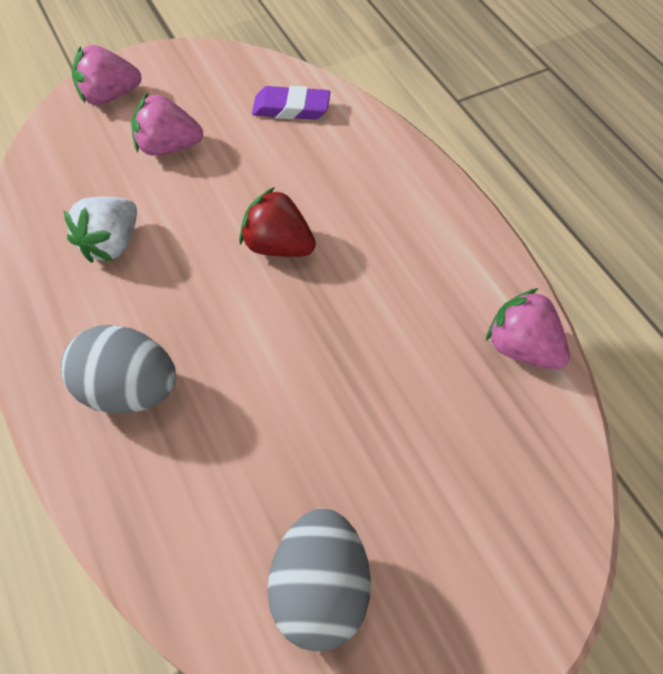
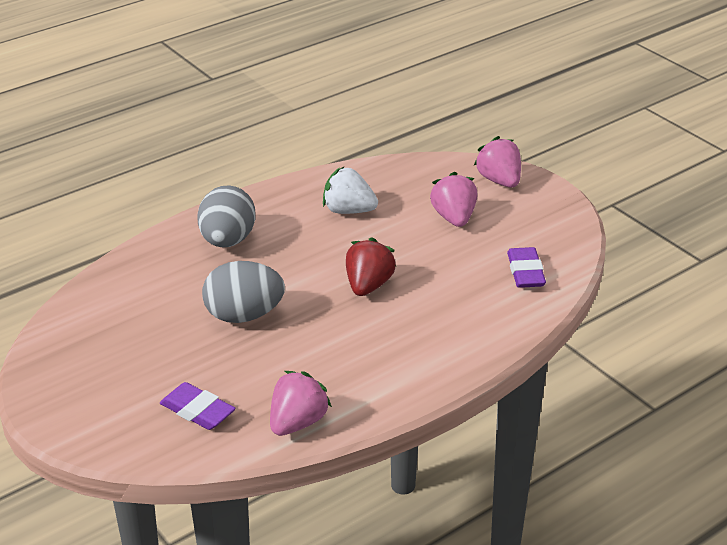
camera: 80 degrees right, 20 degrees down
(320, 593) = (94, 339): grey egg -> grey egg (244, 315)
(495, 457) = (197, 411): none -> purple eraser

